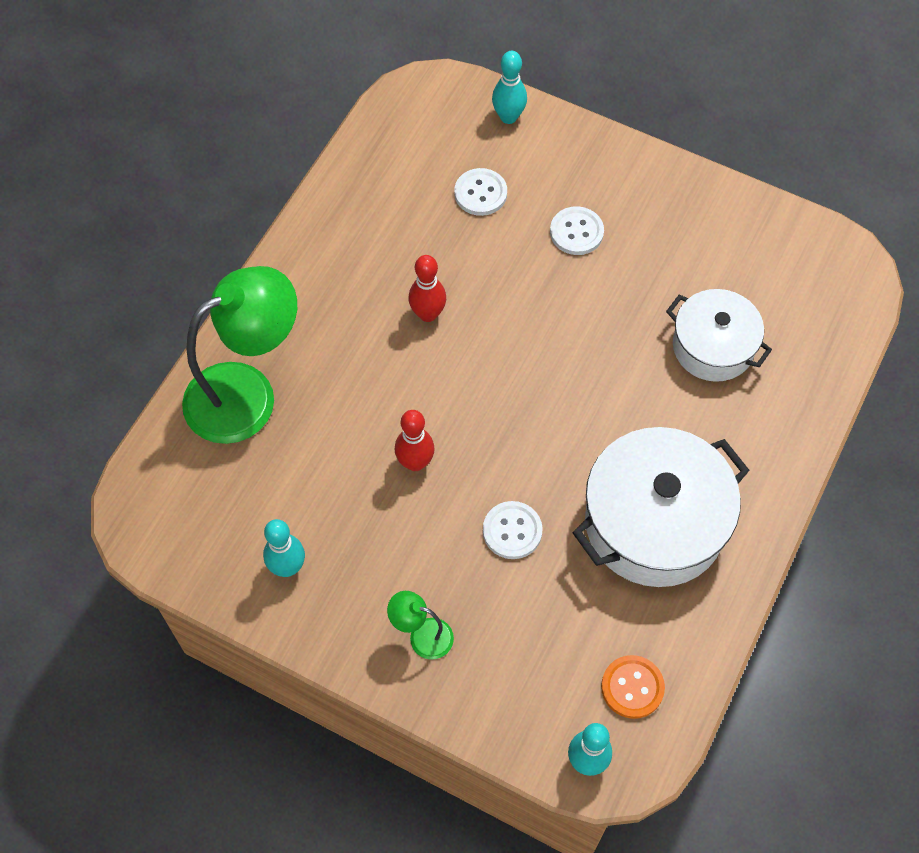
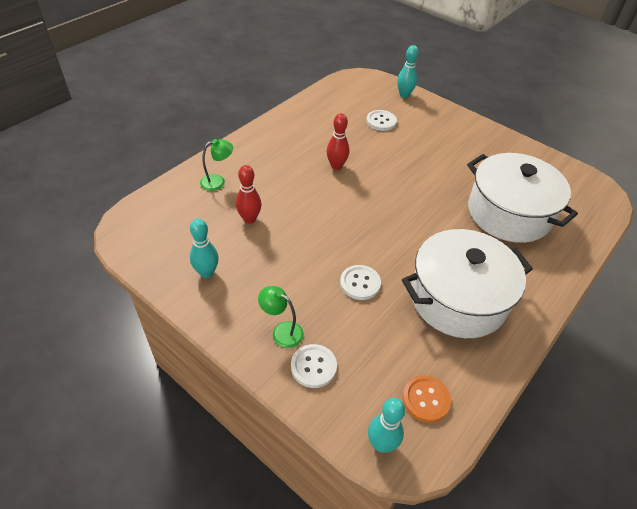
camera: 10 degrees right, 15 degrees down
(247, 393) = (218, 181): green lamp -> green lamp, size x0.44
(415, 462) = (307, 234): red bowling pin -> red bowling pin (249, 219)
(576, 232) = (433, 147): white button -> white button (313, 367)
(713, 347) = (509, 213): white pot -> white pot, size x1.61

